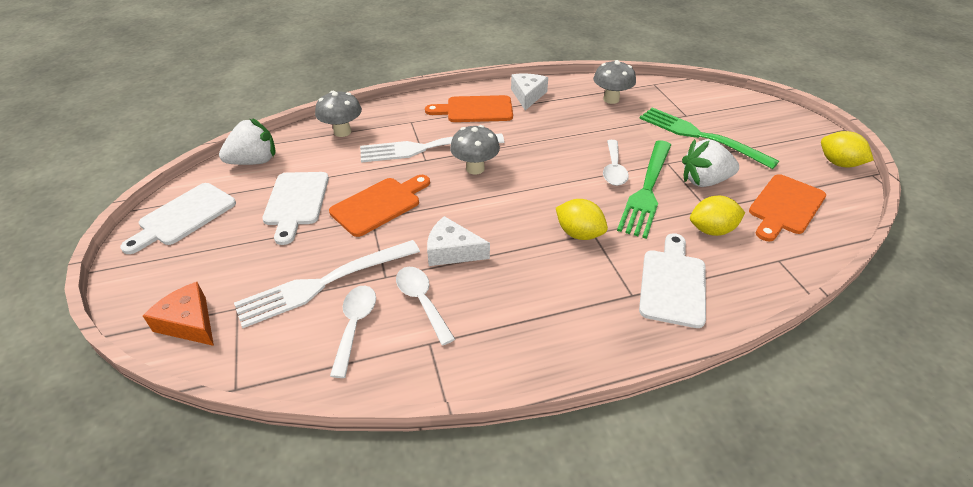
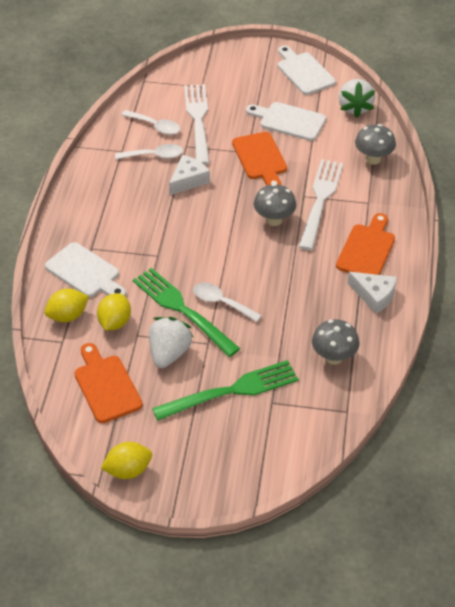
camera: 115 degrees right, 5 degrees up
(189, 323) = (202, 69): orange cheese -> none
(579, 234) = (162, 247): yellow lemon -> yellow lemon (68, 316)

